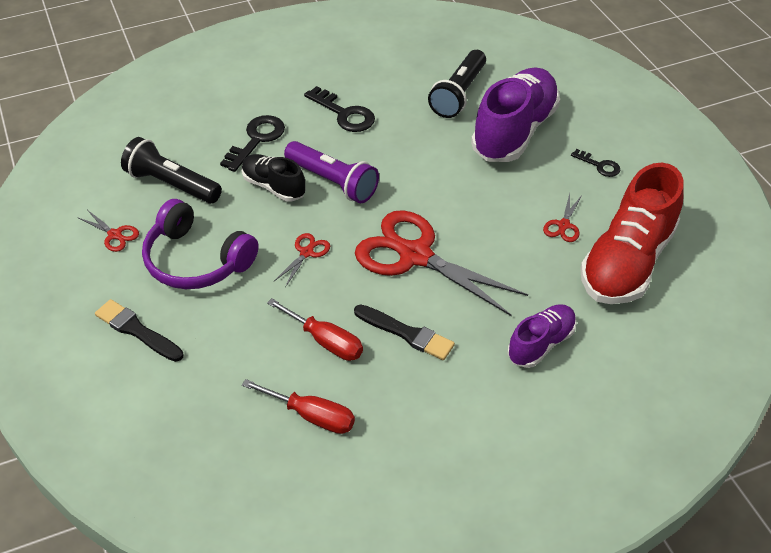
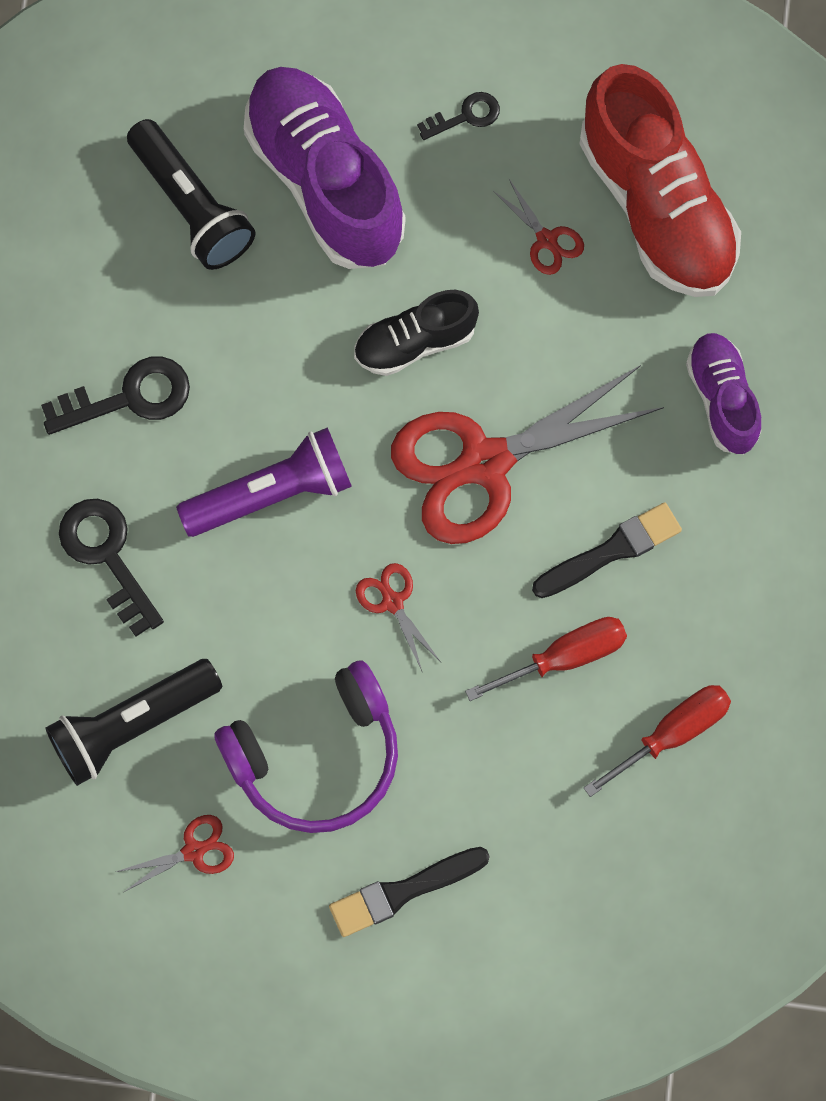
camera: 60 degrees left, 25 degrees up
(274, 186) = (229, 581): black shoe -> black shoe (415, 342)

